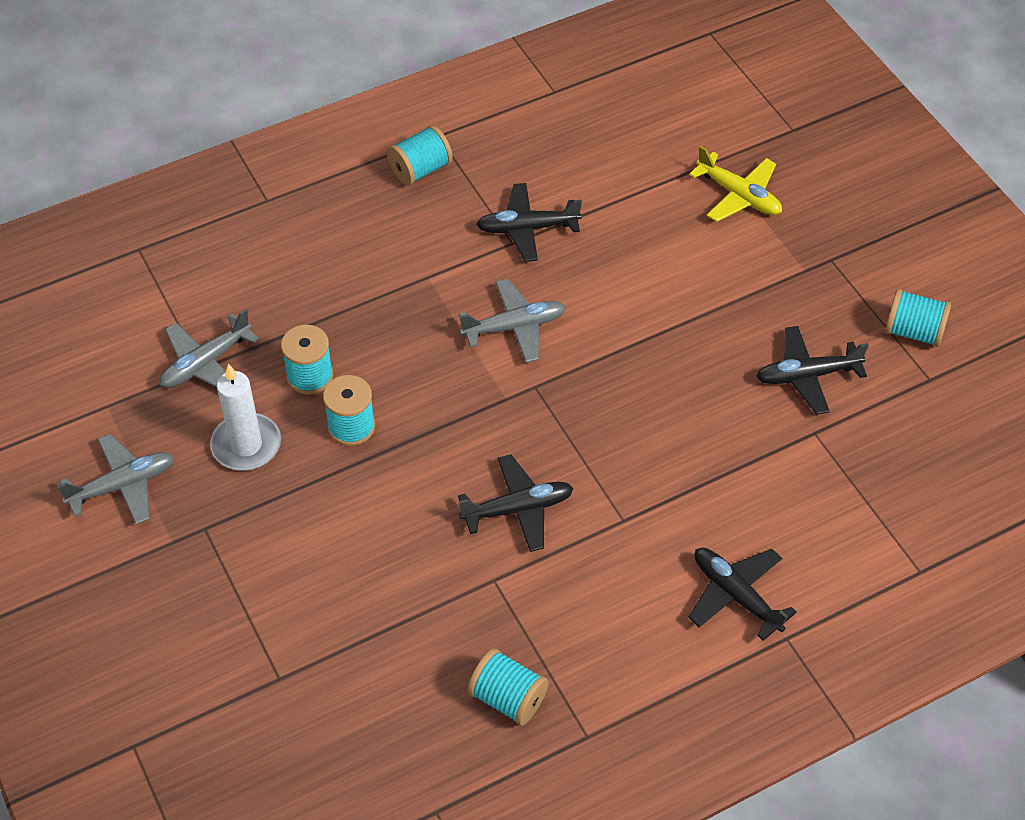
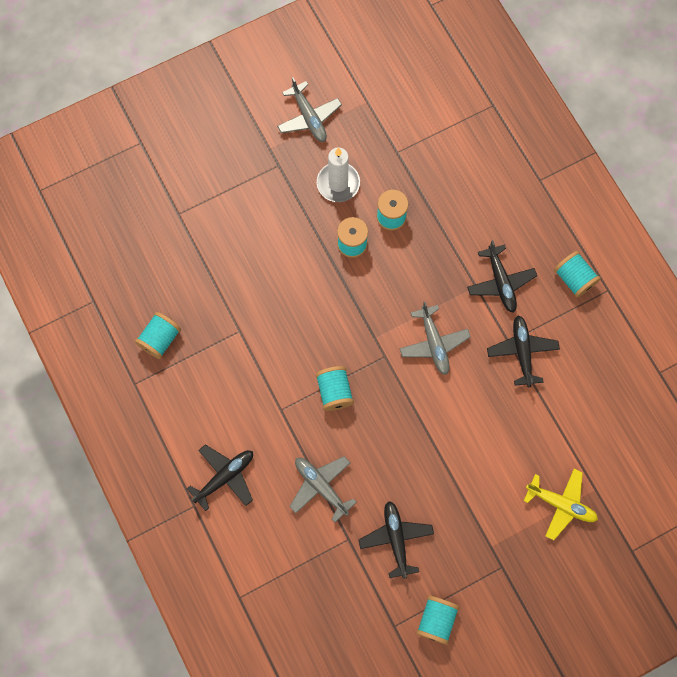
camera: 90 degrees right, 20 degrees up
(205, 363) = (400, 154): grey plane -> grey plane (321, 486)
(518, 509) = (290, 345): black plane -> black plane (500, 282)
(592, 449) = (334, 391): none -> turquoise spool
(739, 195) = (561, 504): yellow plane -> yellow plane turned 105 degrees counterclockwise

